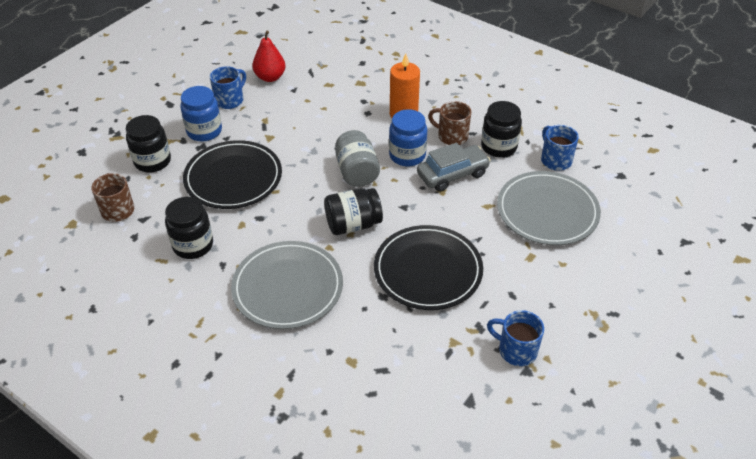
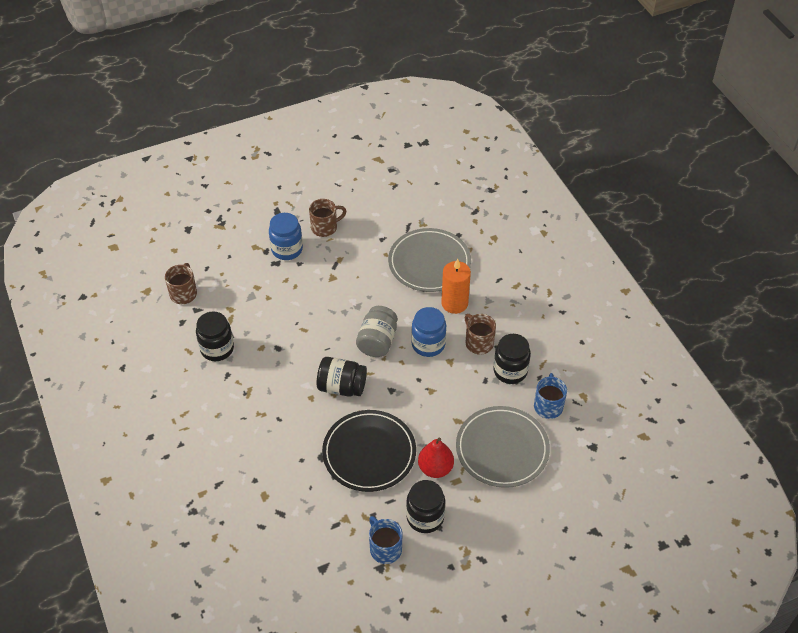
camera: 30 degrees right, 5 degrees up
(152, 161) = (232, 261): black jar -> black jar (425, 517)
(230, 100) = (325, 227): blue mug -> brown mug
(233, 178) = (281, 303): black plate -> none
(270, 77) = (371, 218): red pear -> red pear (435, 468)
(287, 287) = (259, 416): grey plate -> grey plate (429, 263)
(452, 174) = (451, 379): grey car -> none

